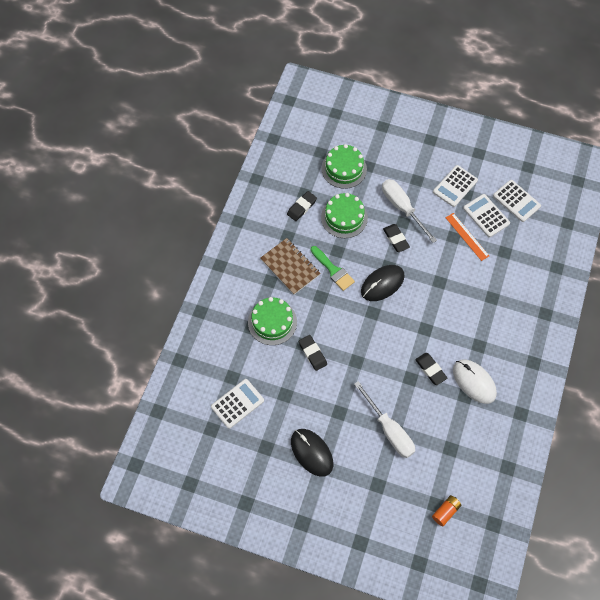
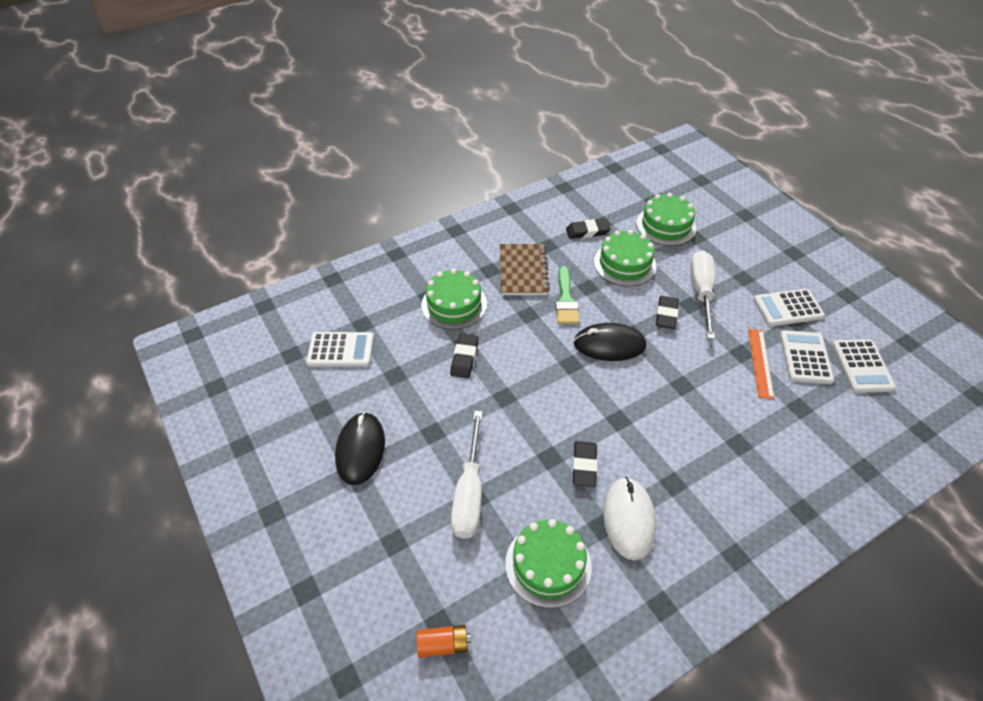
camera: 40 degrees right, 15 degrees down
(457, 435) = (548, 564): none -> green cake

